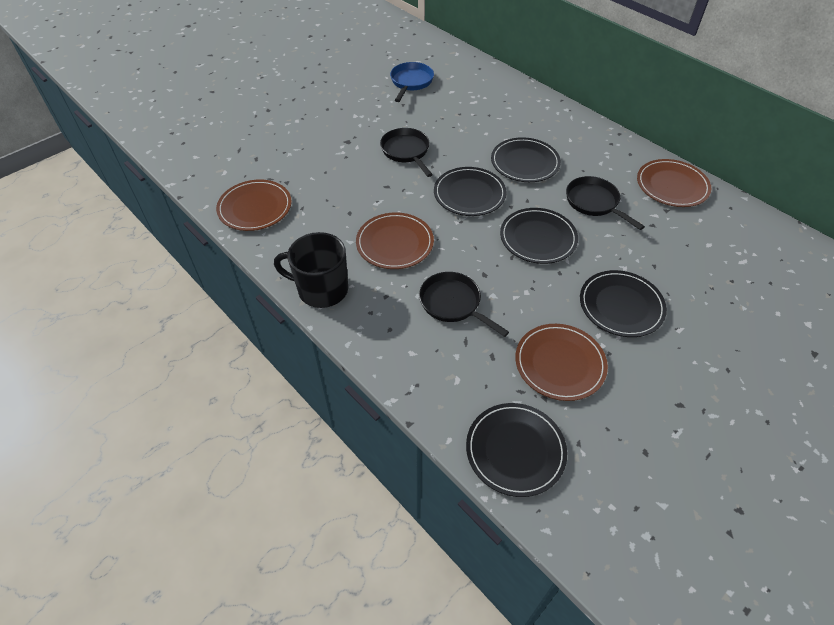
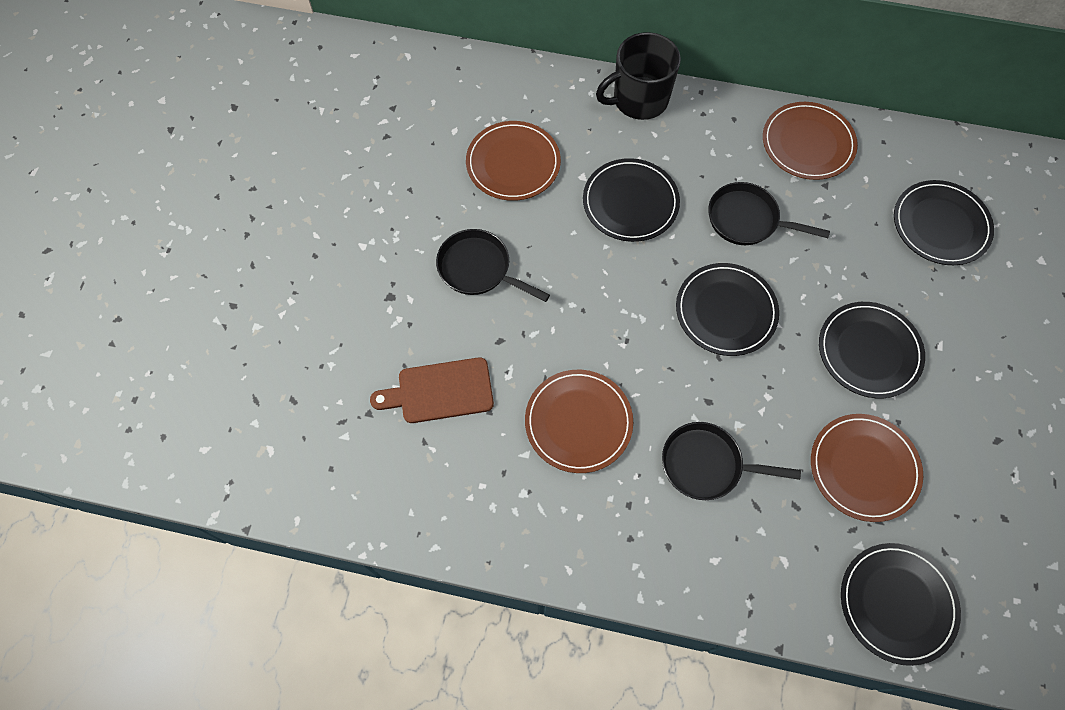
camera: 35 degrees left, 15 degrees up
(255, 207) = (364, 480): brown plate -> brown plate (513, 163)
(321, 289) = (551, 546): black mug -> black mug (639, 100)
(332, 191) = (440, 391): none -> brown cutting board
(411, 82) = (388, 143): blue pan -> none
(469, 194) = (605, 292): black plate -> black plate (940, 225)

